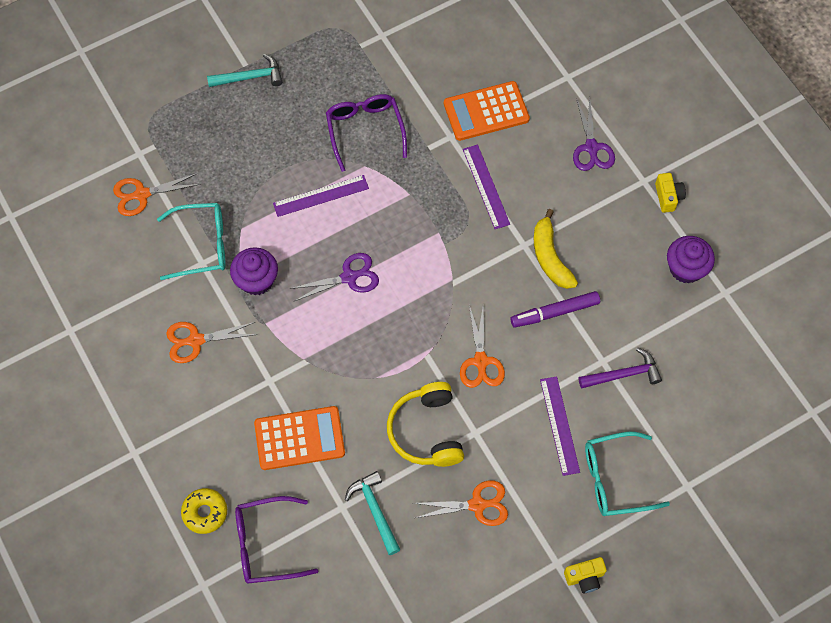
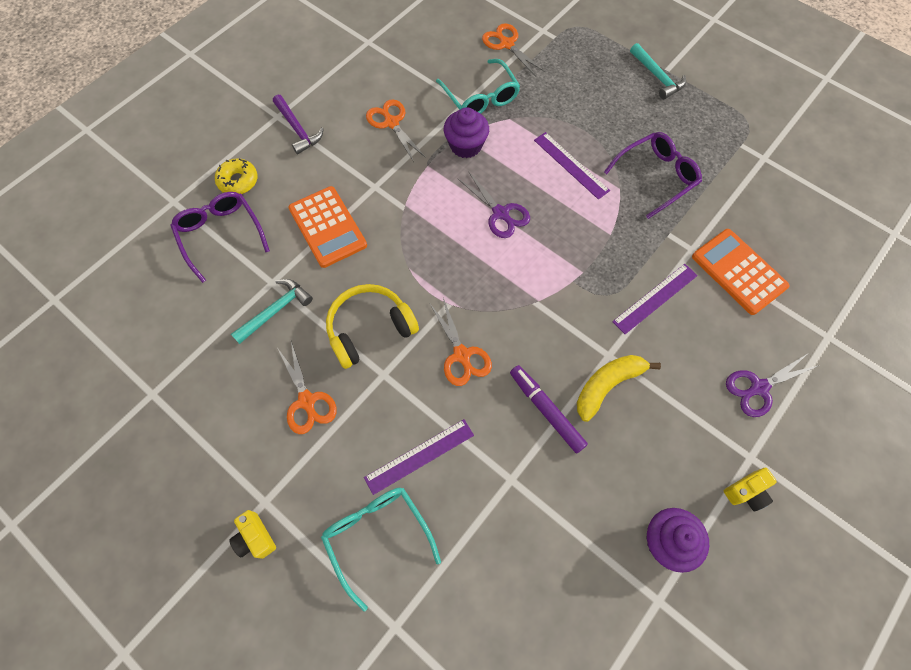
camera: 70 degrees right, 0 degrees up
(481, 361) = (461, 355): orange scissors -> orange scissors turned 90 degrees counterclockwise
(624, 374) = (504, 508): purple hammer -> purple hammer (298, 129)

